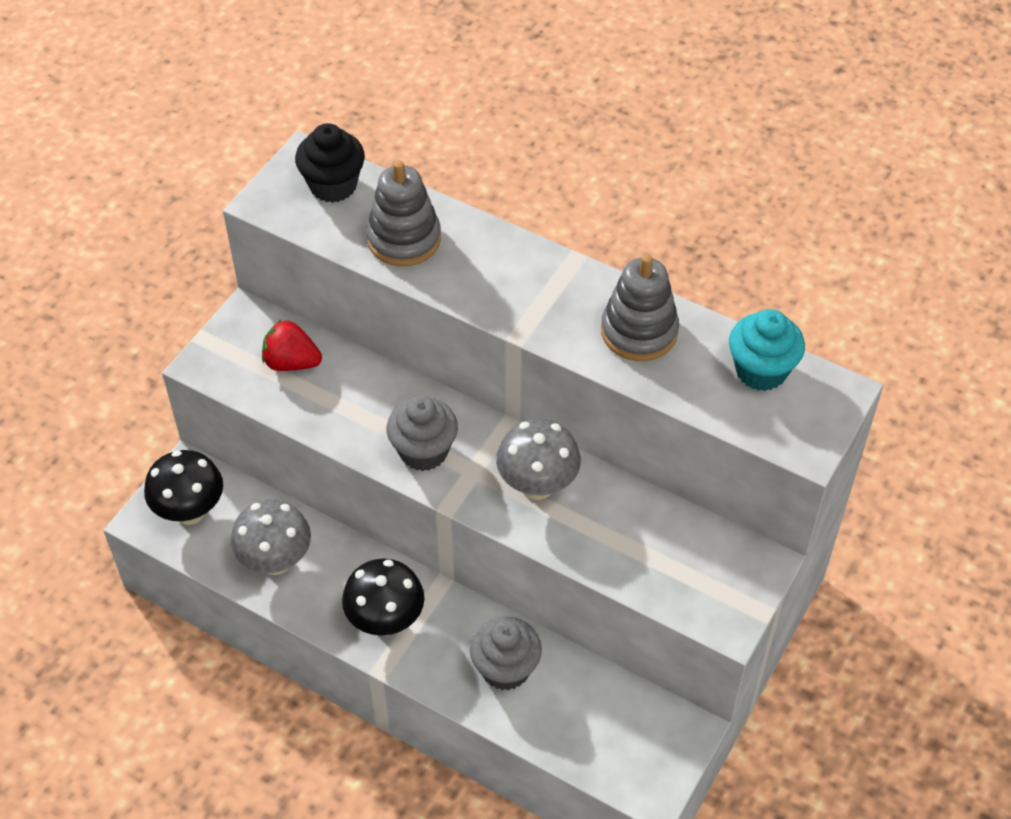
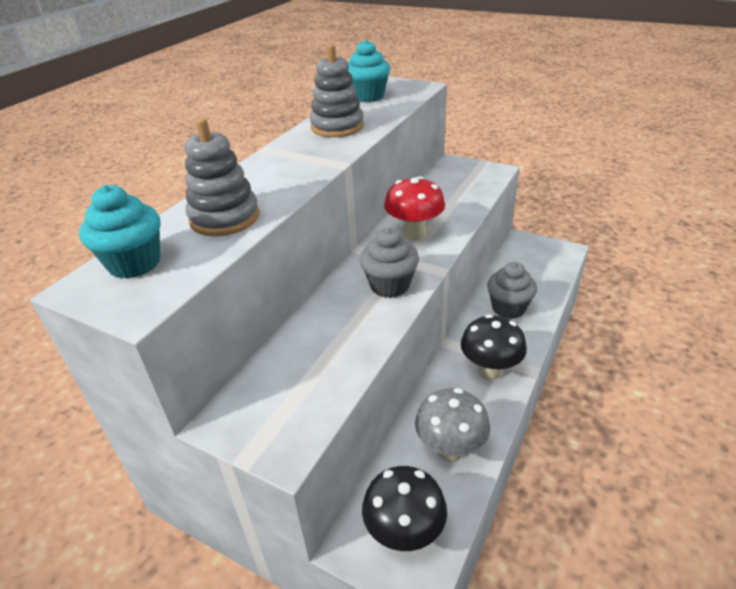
camera: 90 degrees left, 15 degrees down
(291, 362) = (291, 376): red strawberry -> none
(333, 185) = (134, 263): black cupcake -> turquoise cupcake
(537, 486) = (414, 233): grey mushroom -> red mushroom

